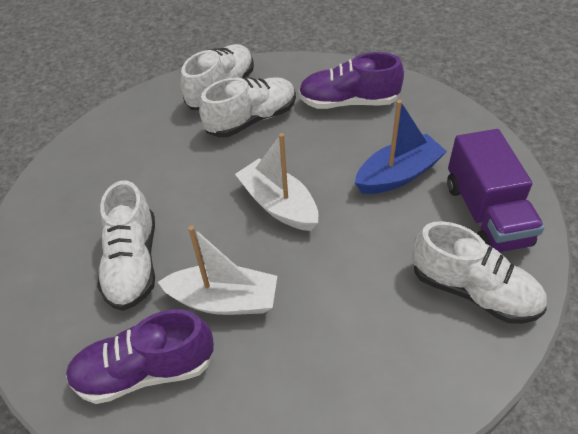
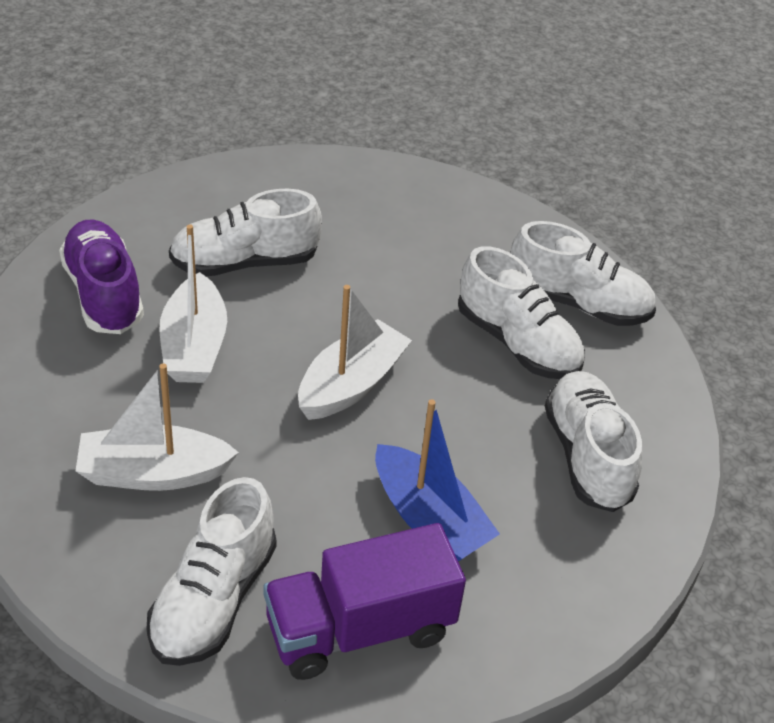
camera: 75 degrees right, 5 degrees down
(348, 102) = (587, 456): purple shoe -> white shoe
(359, 329) = (153, 473): none -> white boat

